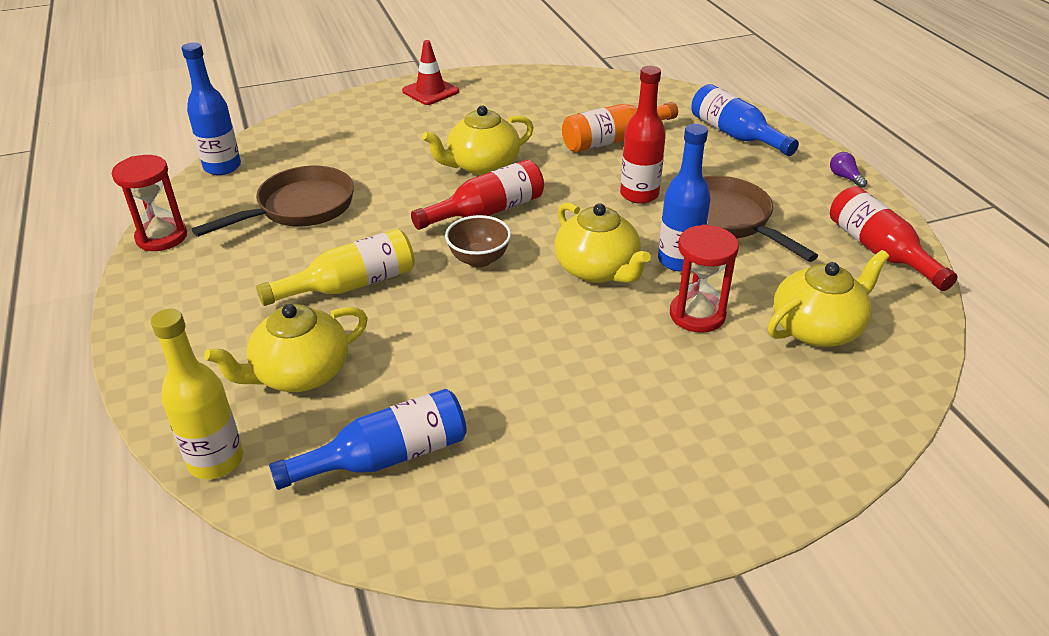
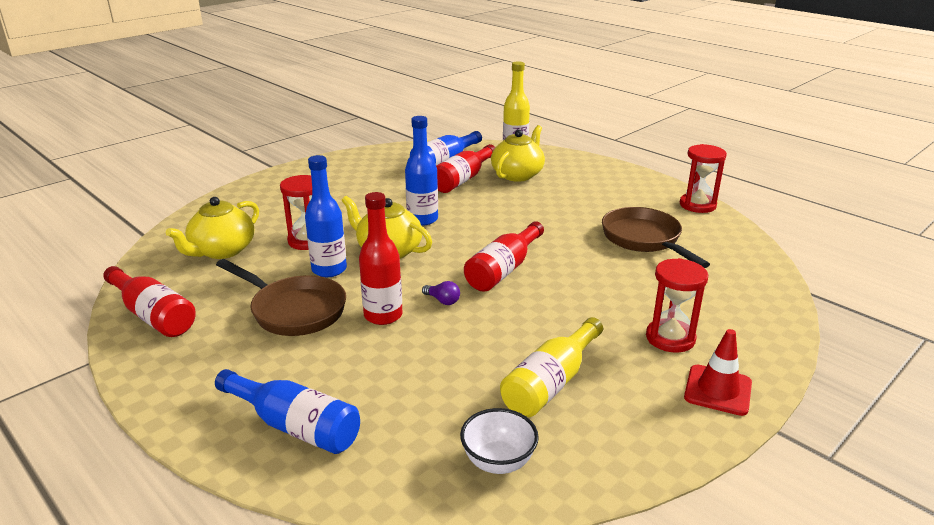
camera: 155 degrees right, 10 degrees down
(222, 167) = (754, 253): blue bottle -> blue bottle (422, 219)
(299, 208) = (644, 240): brown pan -> brown pan turned 135 degrees clockwise
(350, 285) = (543, 209): yellow bottle -> yellow bottle (551, 383)
(397, 389) = (463, 179): none -> red bottle
(415, 123) = (670, 338): none -> red hourglass
(479, 259) = (477, 238): brown bowl -> none
(482, 166) = (549, 308): yellow teapot -> none
(607, 92) = (498, 462): none -> white bowl
(613, 140) = (442, 374): orange bottle -> none
(844, 177) = (161, 392): purple light bulb -> purple light bulb (443, 301)

